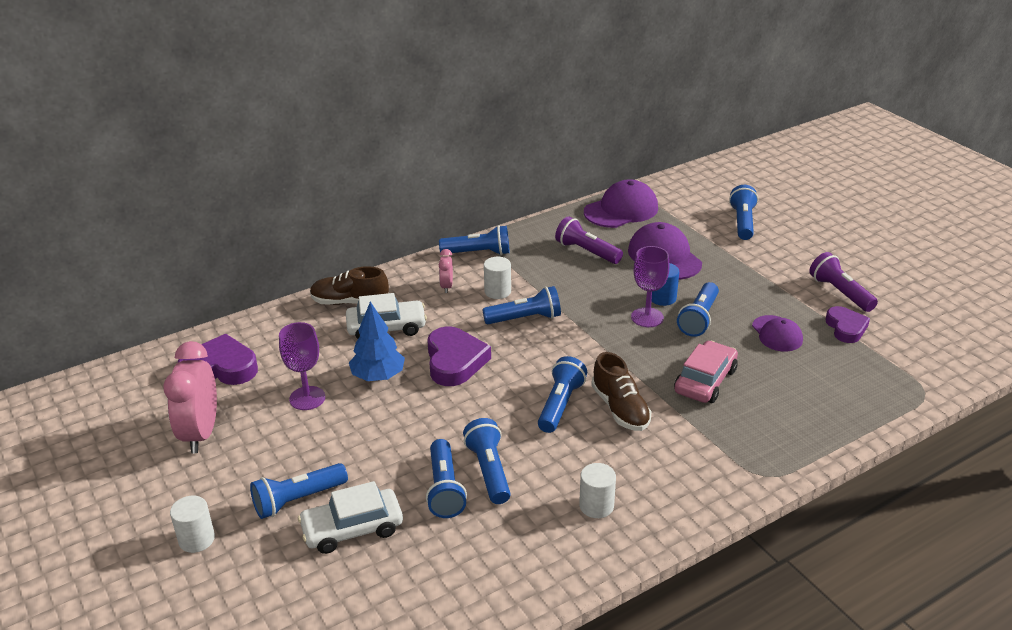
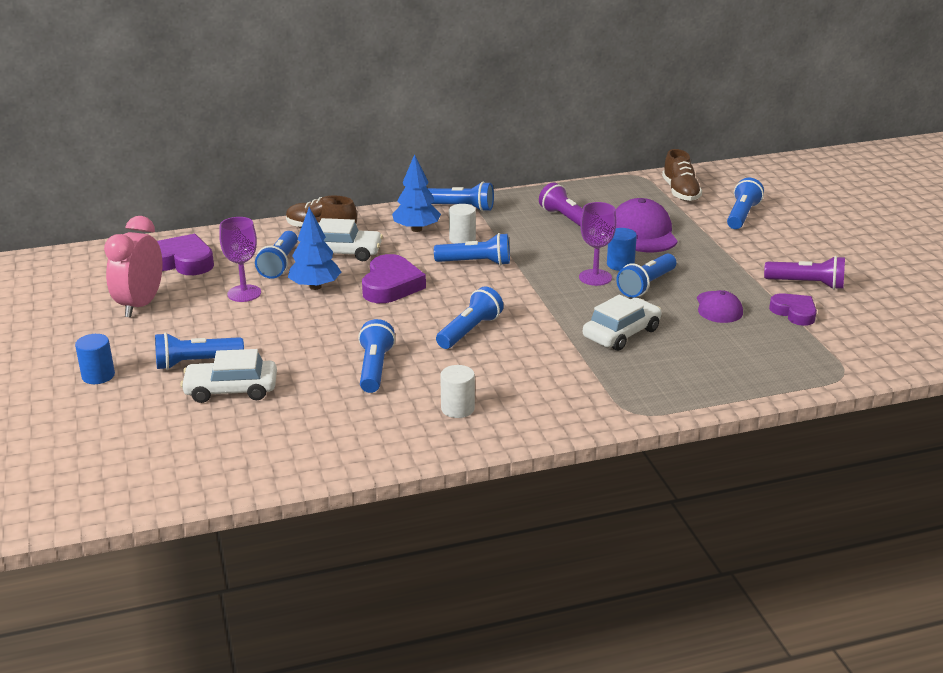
camera: 15 degrees right, 5 degrees down
(196, 539) = (98, 376): white cylinder -> blue cylinder
(445, 489) = (327, 375): blue flashlight -> blue flashlight (280, 264)
(446, 286) = (416, 229): pink clock -> blue tree
(620, 409) = (525, 342): brown shoe -> brown shoe (680, 192)
(621, 210) = (622, 191): purple cap -> none
(705, 381) = (621, 333): pink car -> white car
(839, 292) = (807, 284): purple flashlight -> purple flashlight turned 120 degrees clockwise
(846, 328) = (794, 312): purple heart -> purple heart turned 45 degrees counterclockwise

